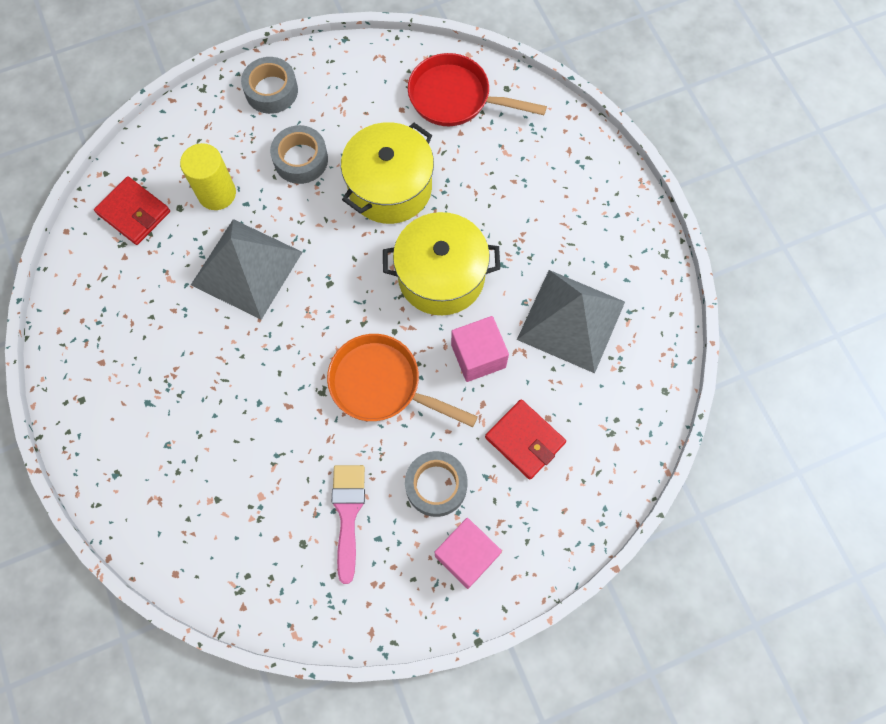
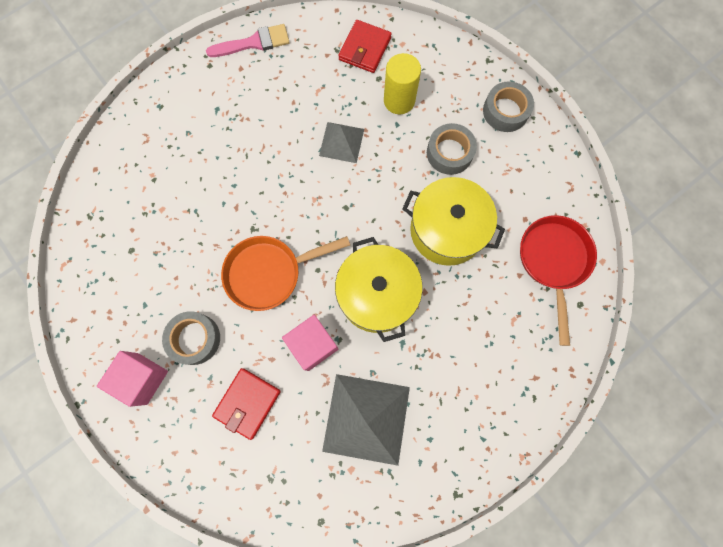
camera: 75 degrees right, 5 degrees up
(246, 268) = (341, 142): grey pyramid -> grey pyramid, size x0.57
(348, 513) = (159, 276): pink brush -> pink brush (254, 43)
(382, 385) = (269, 273): orange pan -> orange pan turned 120 degrees counterclockwise

